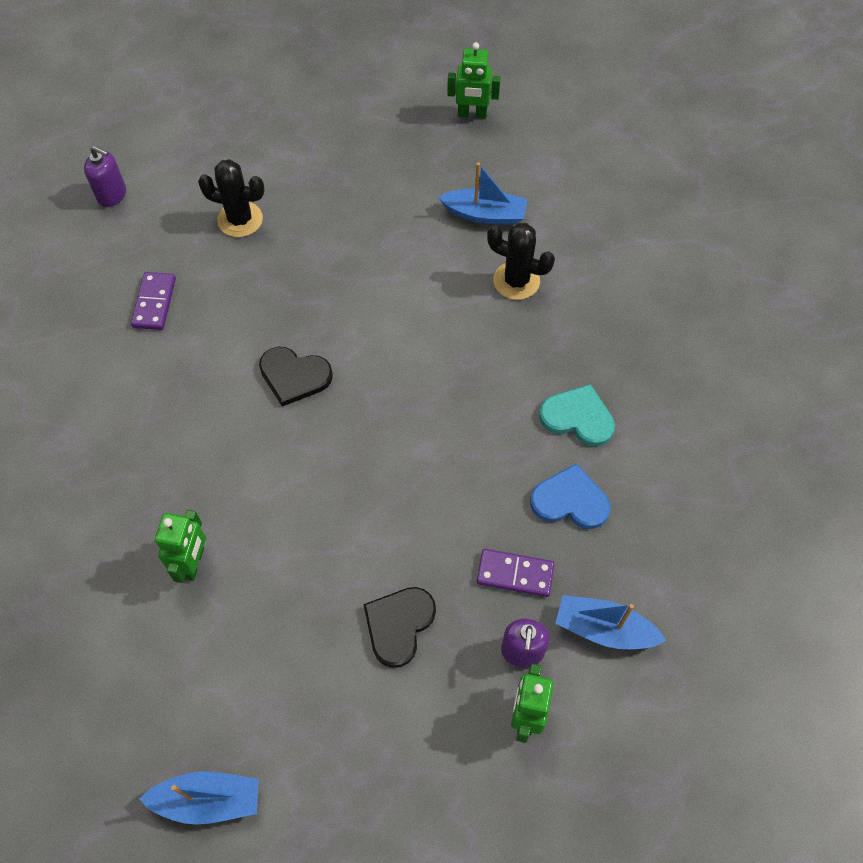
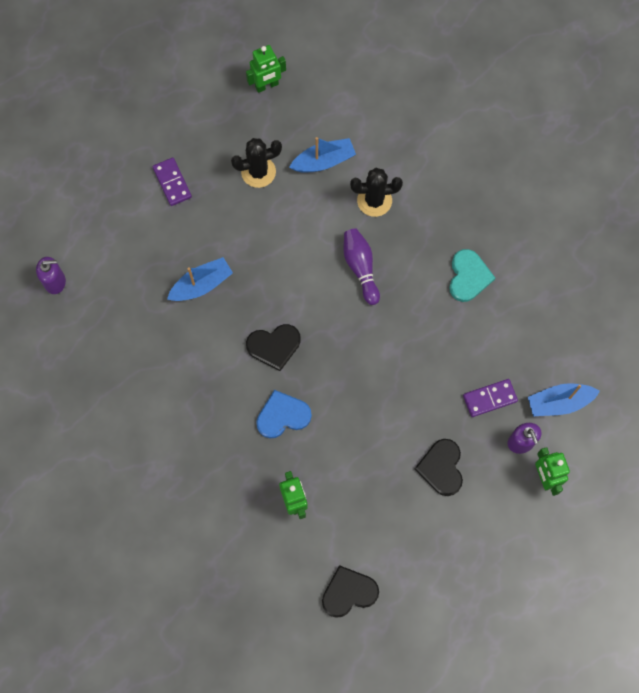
camera: 30 degrees left, 10 degrees up
(154, 303) = (145, 345): purple domino -> purple domino (172, 183)
(179, 714) = (348, 592): none -> black heart
(208, 800) = (398, 628): blue boat -> blue boat (201, 285)
(240, 219) = (160, 253): black cactus -> black cactus (258, 172)
(452, 343) = (360, 268): none -> purple bowling pin
(570, 500) = (495, 334): blue heart -> blue heart (282, 415)
(578, 417) = (468, 276): turquoise heart -> turquoise heart turned 105 degrees clockwise

